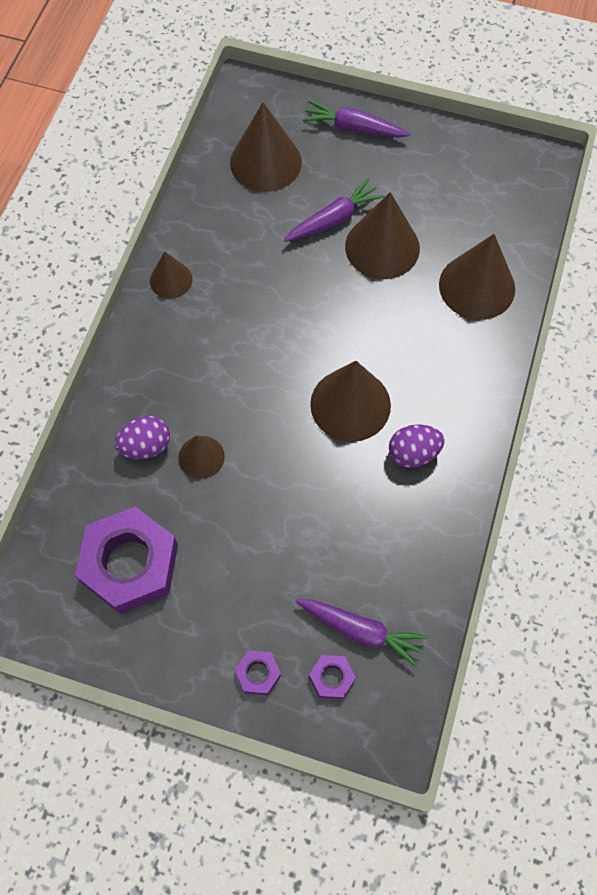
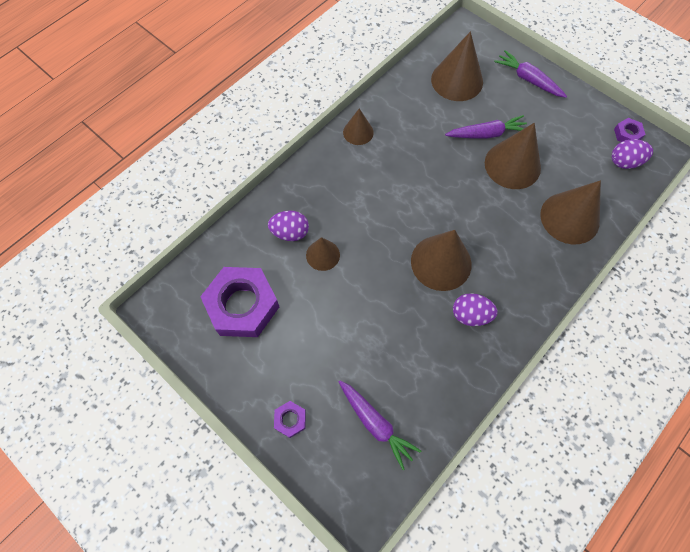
camera: 25 degrees right, 0 degrees up
(331, 678) = (339, 447): purple nut -> purple nut (627, 134)
(511, 191) = (624, 162): none -> purple egg

